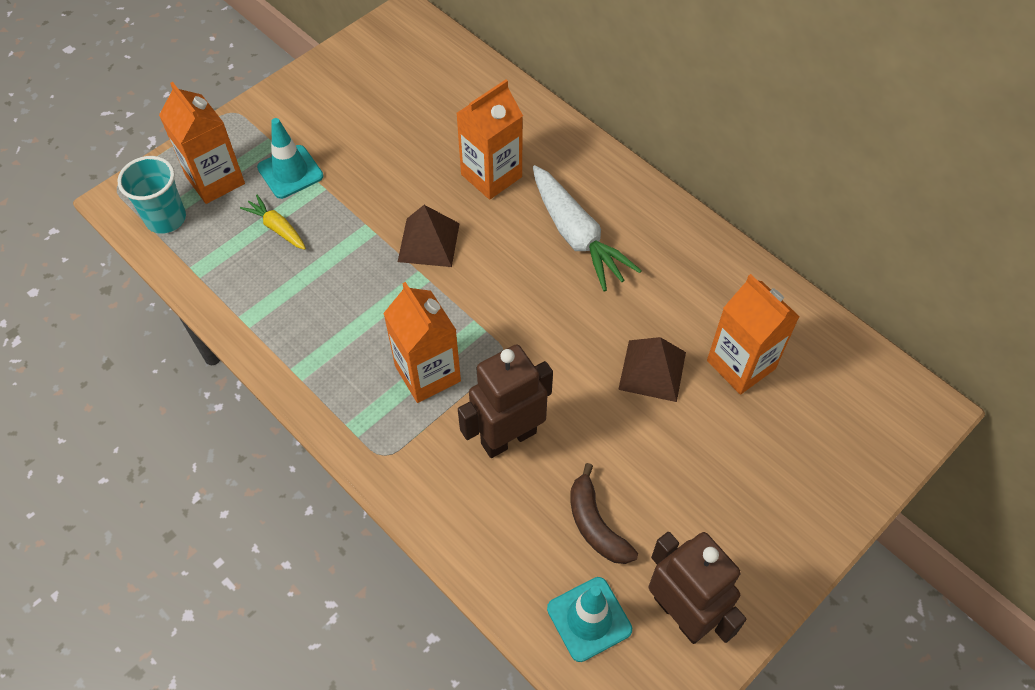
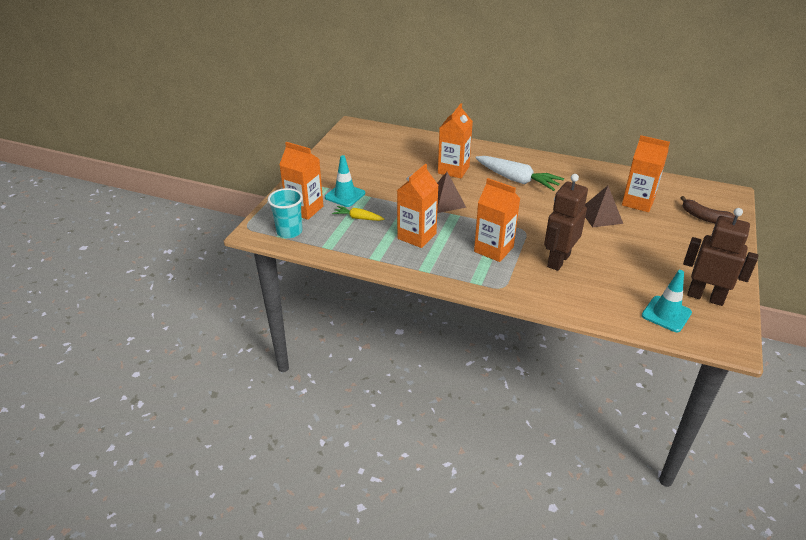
camera: 25 degrees left, 20 degrees down
(335, 299) = (417, 236): none -> orange carton
(596, 525) = (633, 278): brown banana -> brown banana (704, 217)

